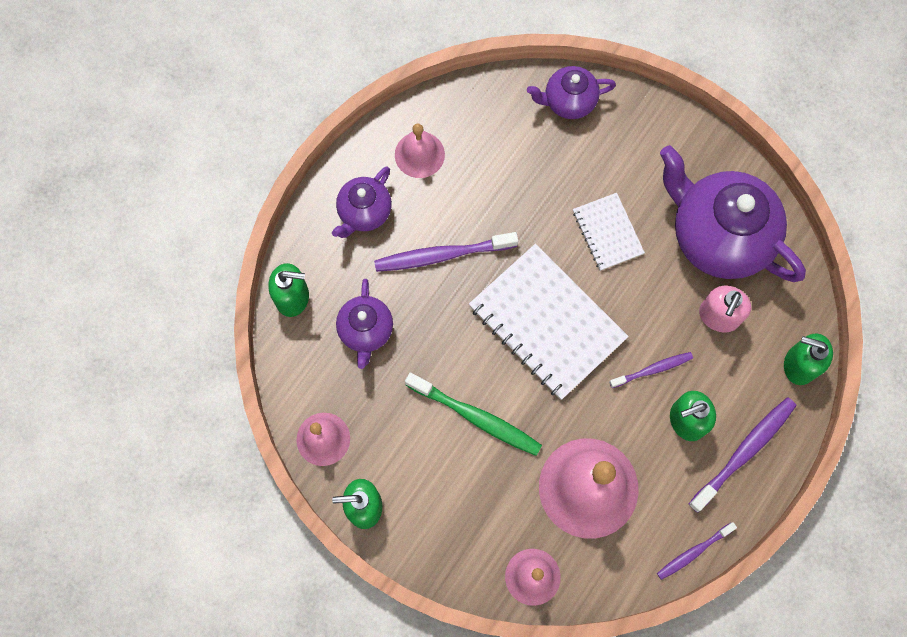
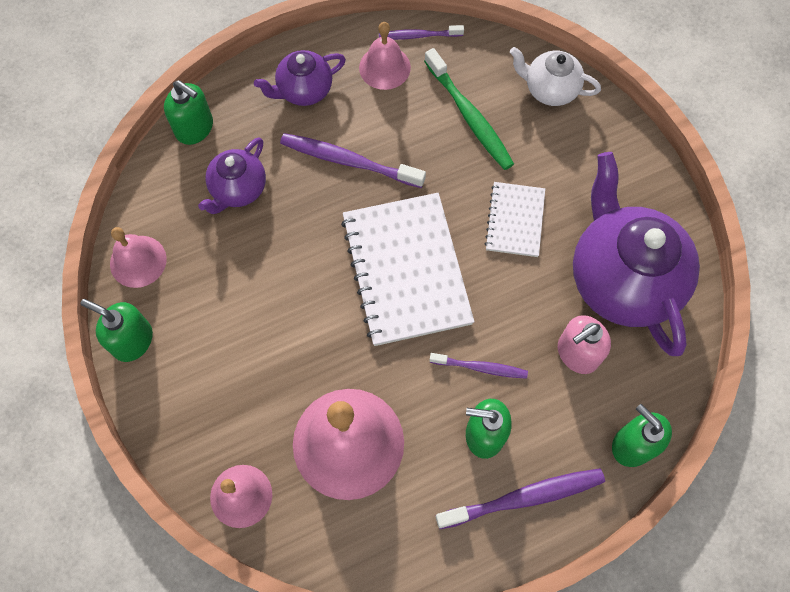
camera: 30 degrees right, 5 degrees down
(476, 417) = (285, 318): green toothbrush -> green toothbrush (469, 116)
(568, 101) = (550, 89): purple teapot -> white teapot
(693, 552) = (412, 566): purple toothbrush -> purple toothbrush (418, 36)

